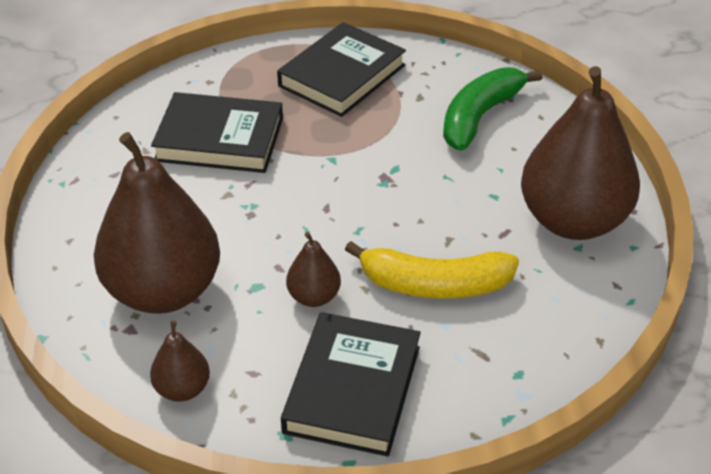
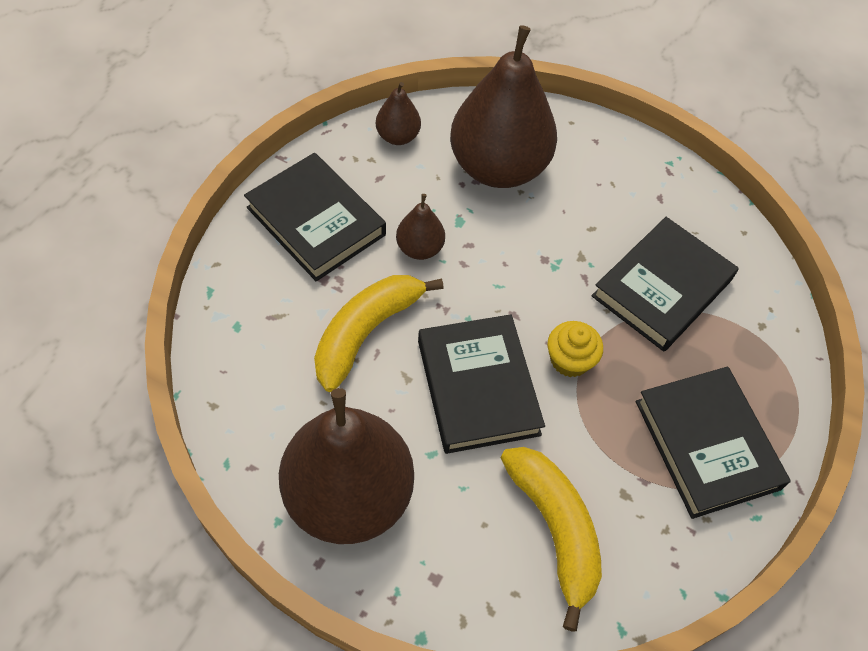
camera: 120 degrees right, 15 degrees up
(339, 161) = (570, 360): none -> yellow cupcake
(414, 197) = (478, 387): none -> black book
(480, 117) = (555, 529): green banana -> yellow banana

